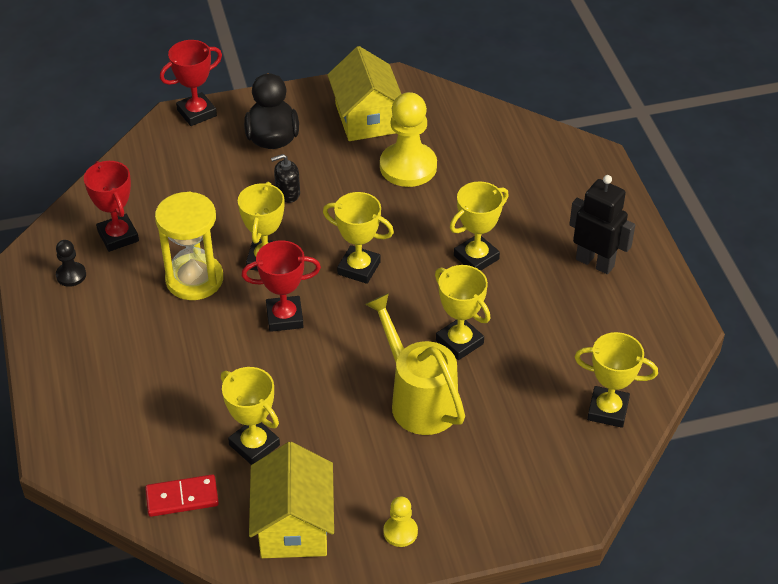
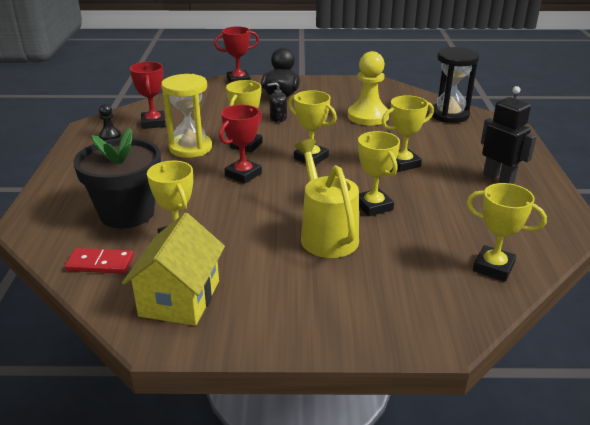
camera: 15 degrees right, 15 degrees down
(172, 415) = (127, 213): none -> black flower pot
(284, 317) = (243, 174): red trophy -> red trophy turned 60 degrees counterclockwise
(366, 118) = (348, 94): yellow house -> none
(400, 532) = (272, 320): yellow pawn -> none
(515, 143) = (449, 115): none -> black hourglass

